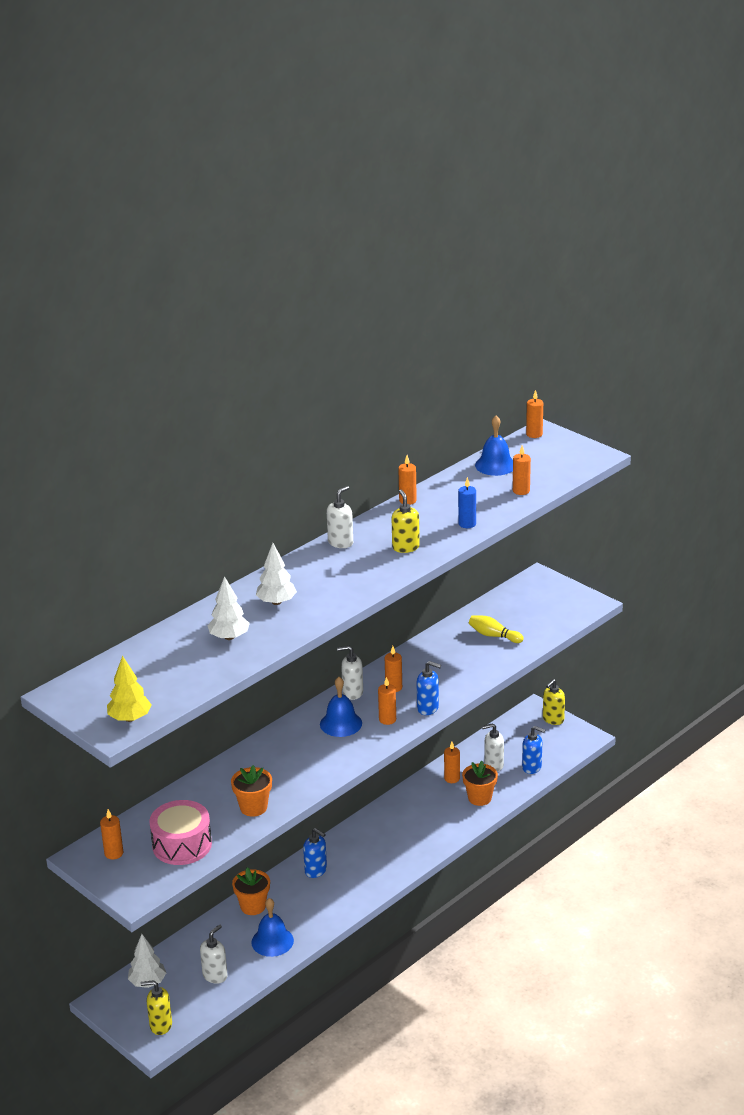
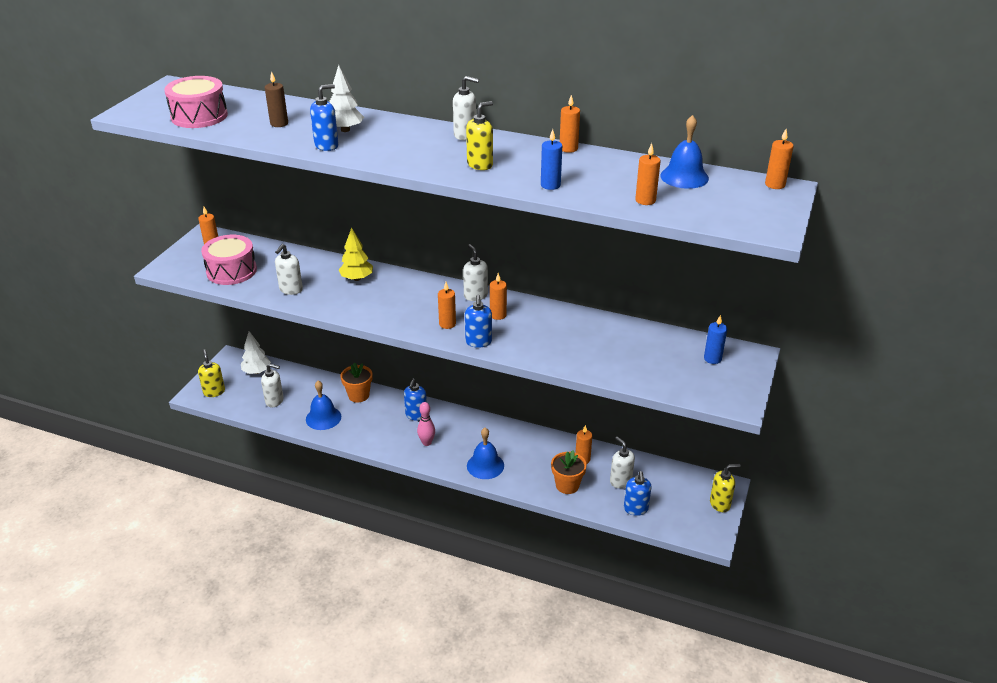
camera: 65 degrees right, 5 degrees up
(130, 718) = (144, 114): yellow tree -> yellow tree (357, 278)
(167, 683) = (199, 116): none -> pink drum
(229, 637) = (279, 123): white tree -> brown candle
(253, 807) = (291, 290): orange flower pot -> white soap dispenser
(304, 617) = (327, 145): none -> blue soap dispenser
(341, 723) = (427, 301): blue bell -> blue bell (485, 465)
(363, 873) = (427, 443): none -> pink bowling pin
(493, 636) = (624, 351): yellow bowling pin -> none
(531, 596) = (712, 359): none -> blue candle
(553, 719) = (720, 504): yellow soap dispenser -> yellow soap dispenser turned 150 degrees clockwise

